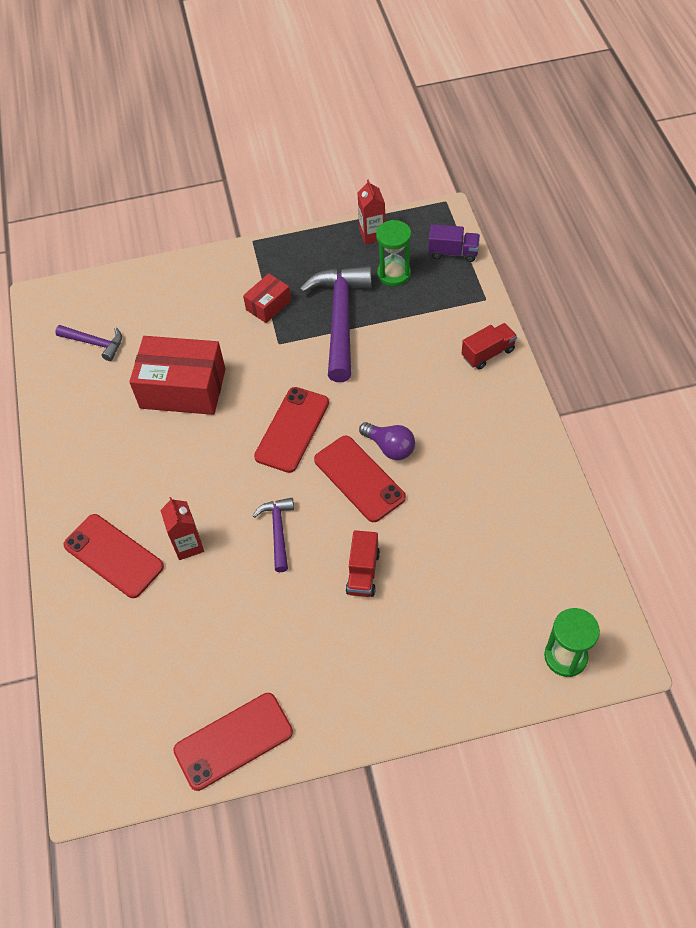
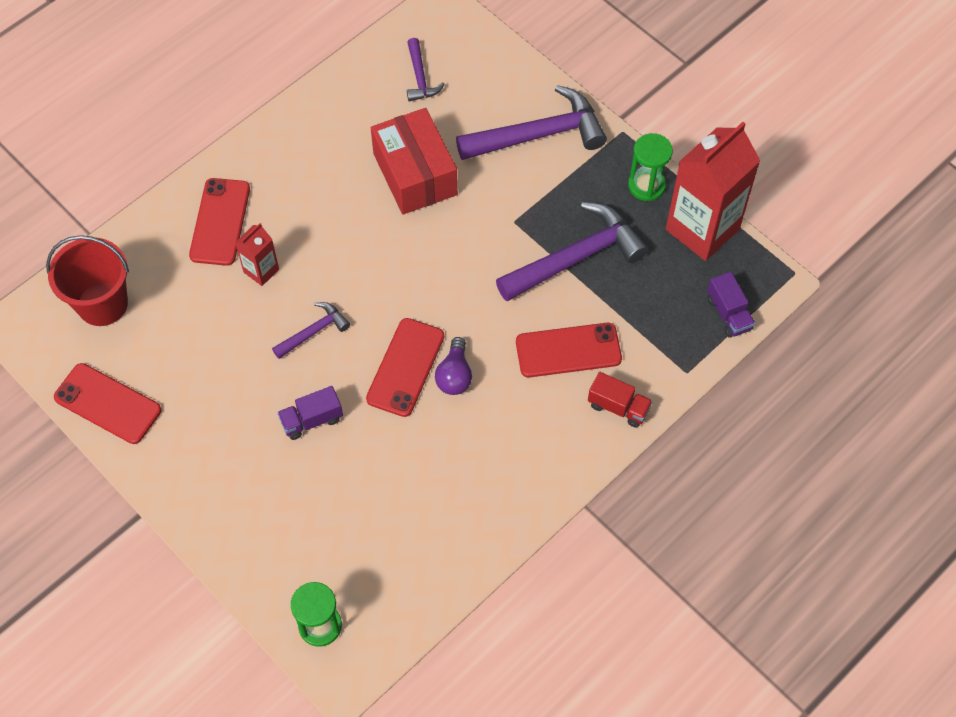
camera: 55 degrees right, 5 degrees up
(123, 697) = (102, 304): none -> red bucket
(213, 291) = (539, 135): none -> purple hammer
(268, 305) = (553, 188): red box -> none
(292, 429) = (425, 285): red phone -> red phone (568, 350)
(363, 572) = (311, 420): red truck -> purple truck
(372, 234) = (702, 229): red carton -> red carton, size x2.12
(394, 274) = (664, 274): green hourglass -> green hourglass (646, 185)

